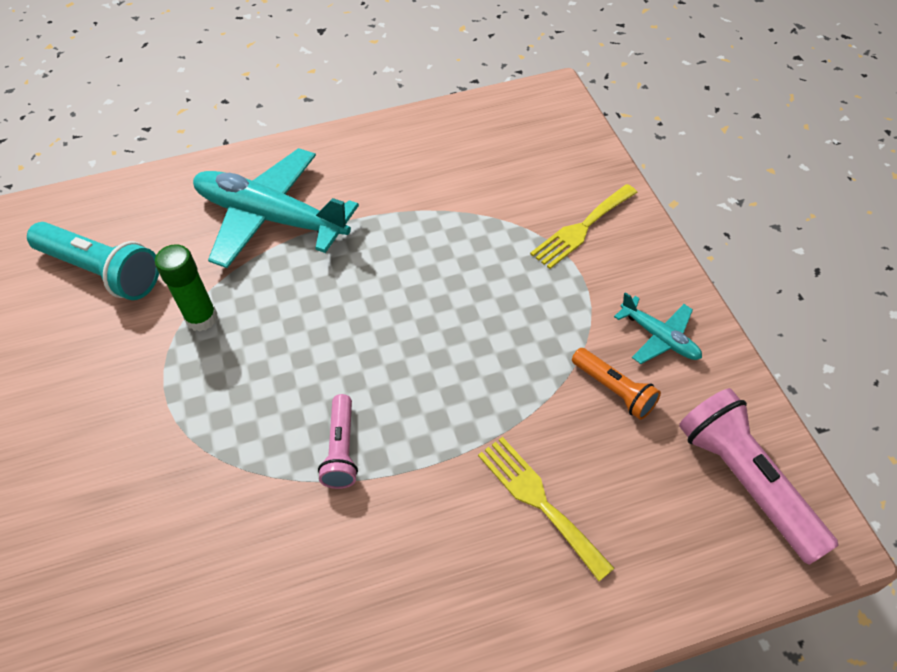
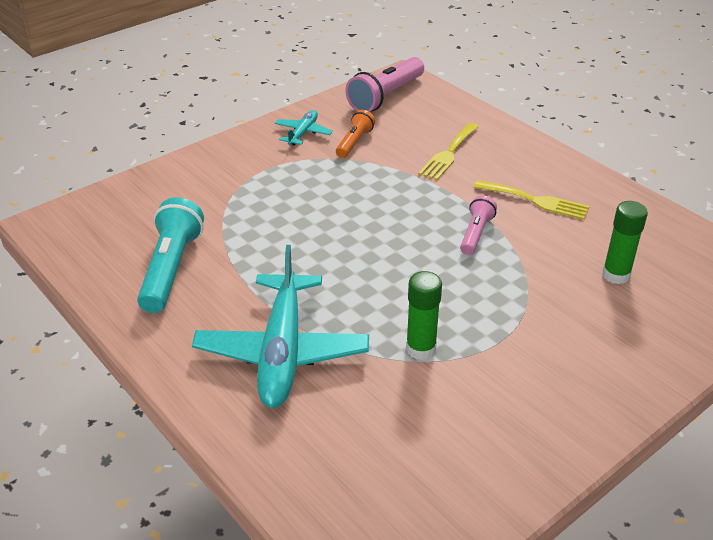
camera: 115 degrees left, 15 degrees down
(102, 271) = (414, 450): turquoise flashlight -> turquoise flashlight (171, 269)
(171, 576) = (616, 275): none -> green glue stick
(342, 449) = (476, 233): pink flashlight -> pink flashlight turned 45 degrees counterclockwise
(581, 228) = (217, 177): yellow fork -> yellow fork (536, 201)

